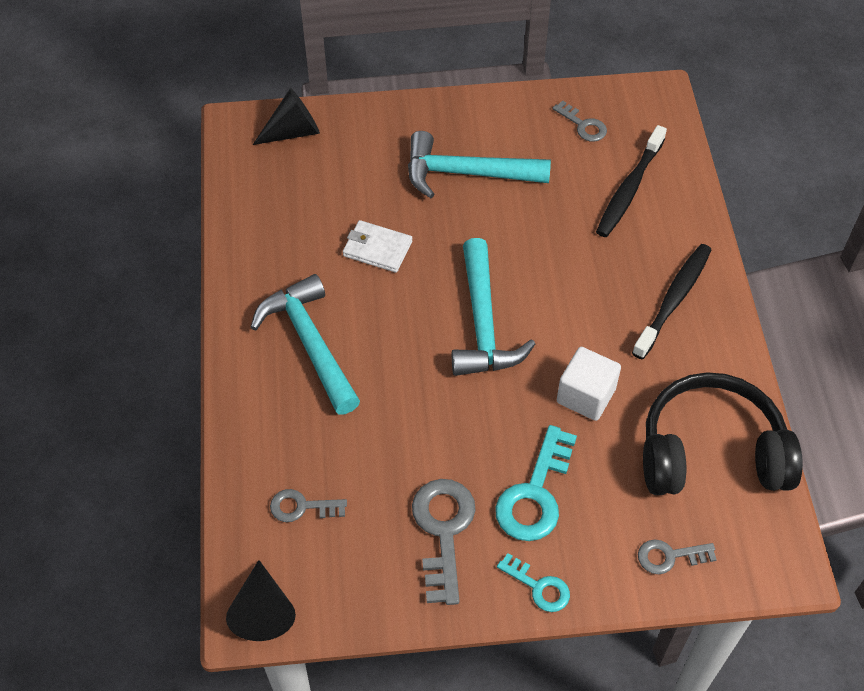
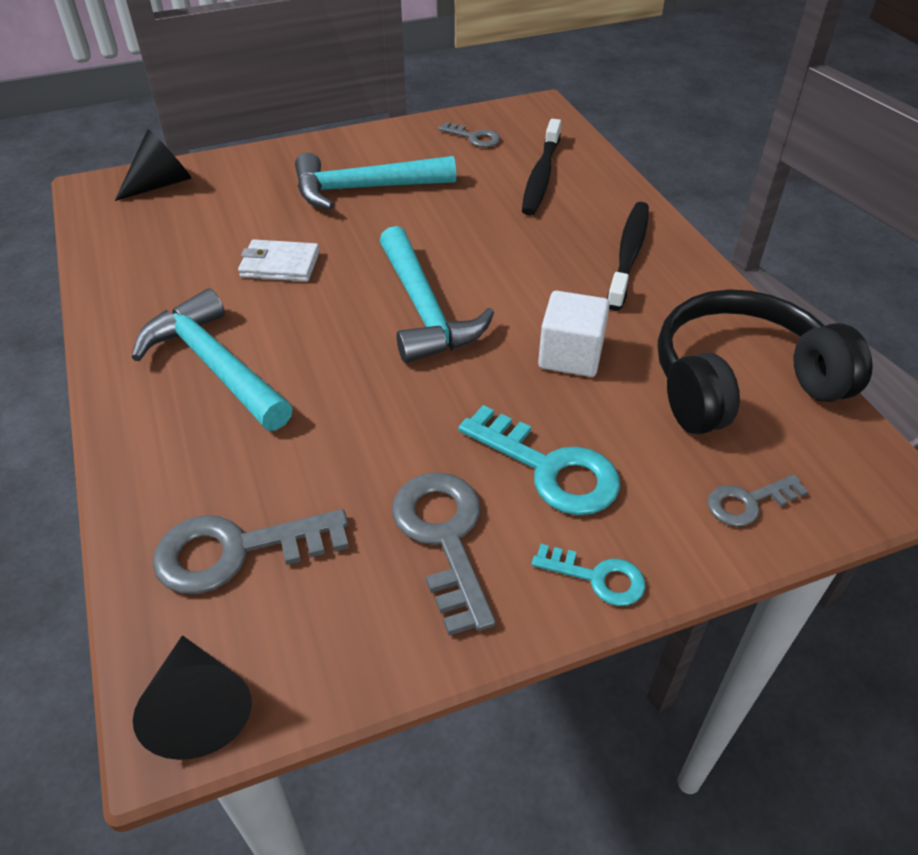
camera: 15 degrees left, 10 degrees down
(301, 507) = (236, 551): grey key -> grey key, size x1.74
(535, 494) = (550, 469): turquoise key -> turquoise key turned 60 degrees counterclockwise

